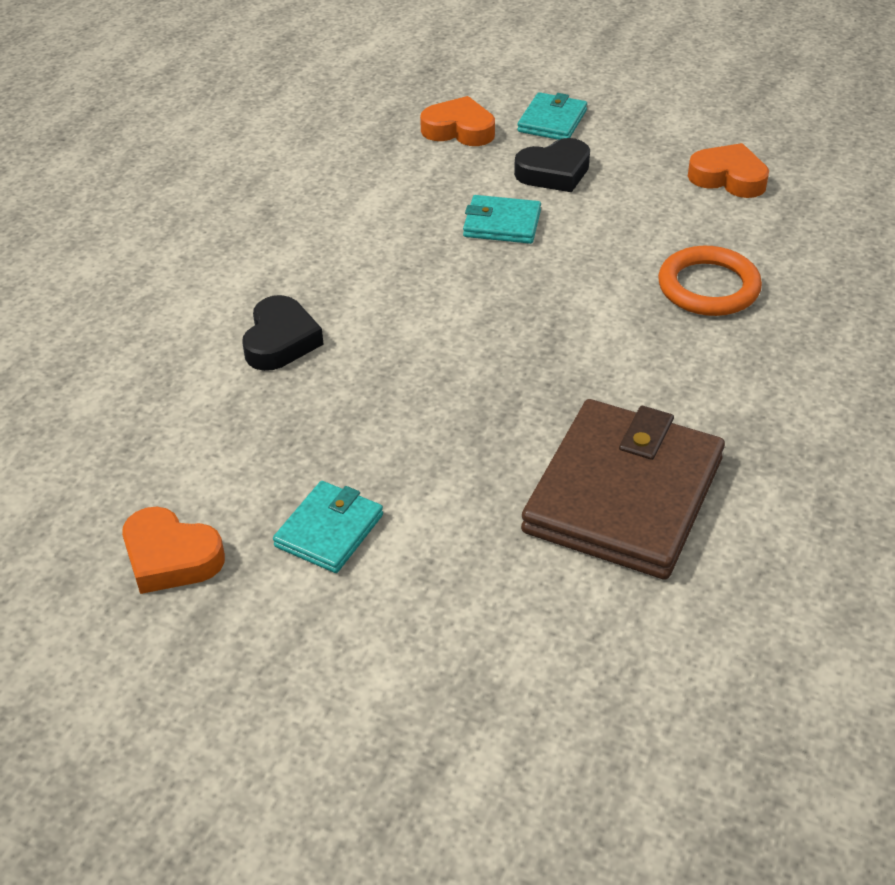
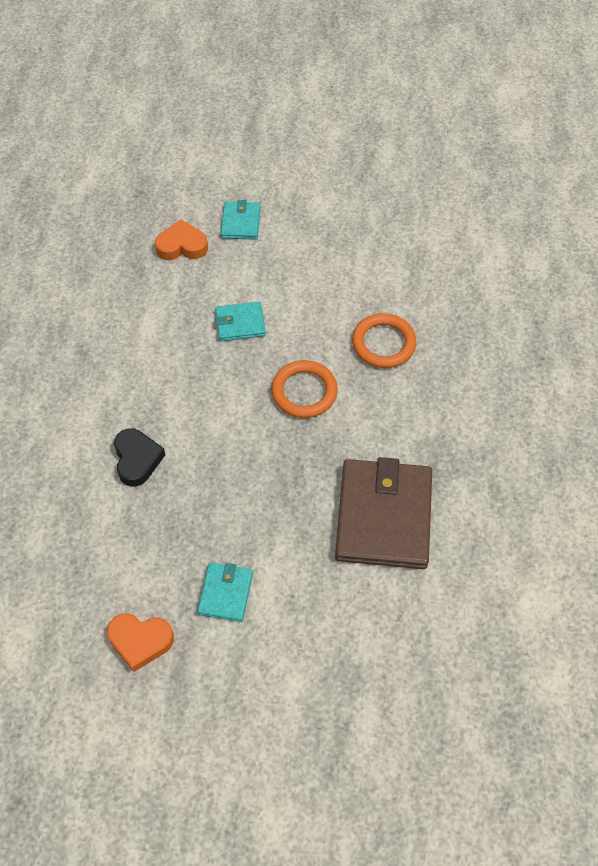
camera: 20 degrees left, 15 degrees up
(554, 172) = (258, 270): black heart -> none
(562, 317) = (304, 392): none -> orange ring
(728, 178) = (368, 247): orange heart -> none

